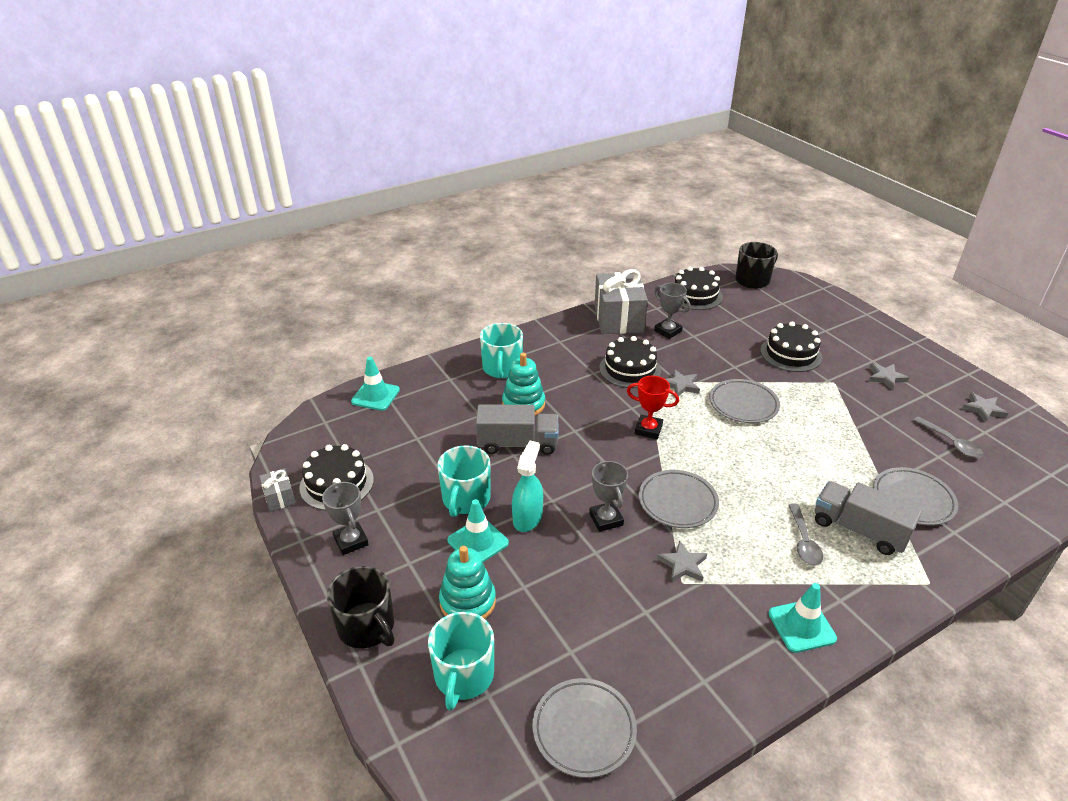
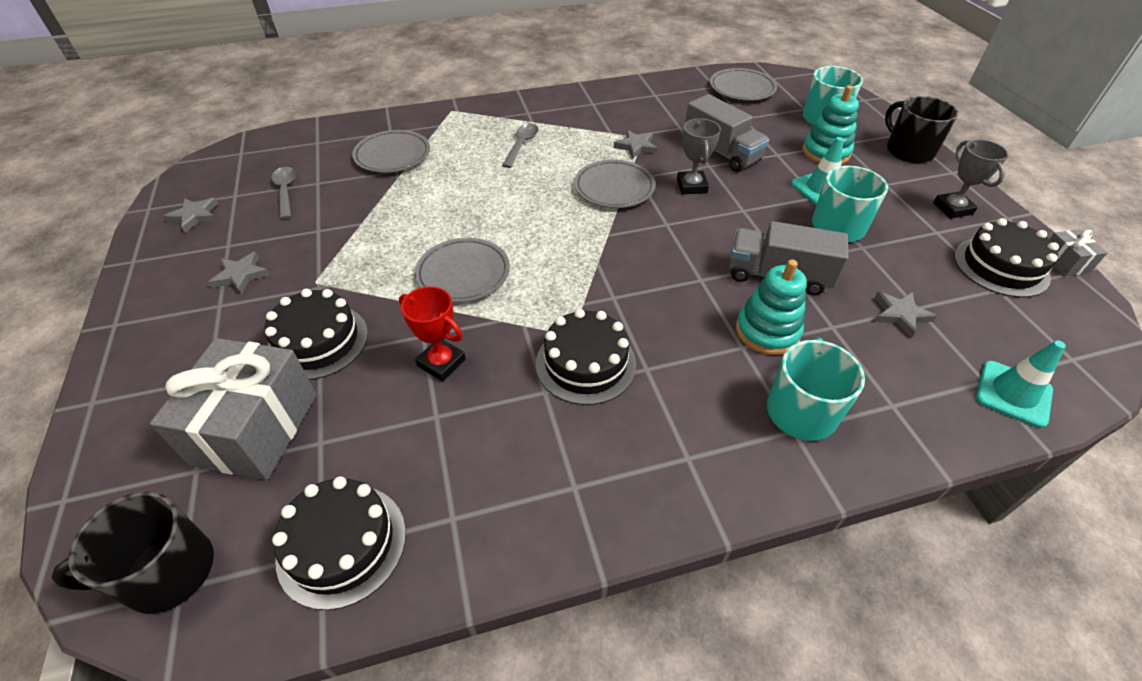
camera: 165 degrees left, 10 degrees up
(527, 517) = (771, 199): turquoise spray bottle -> none
(618, 319) = (549, 499): grey gift -> grey gift (256, 428)
(648, 429) = (606, 263): red trophy -> red trophy (441, 363)
(668, 331) = (473, 439): grey trophy -> none
(681, 385) = (525, 318): grey star -> grey star (900, 315)
(801, 626) = (569, 105): turquoise traffic cone -> none
(859, 530) = (466, 144): grey truck -> grey truck (721, 152)

